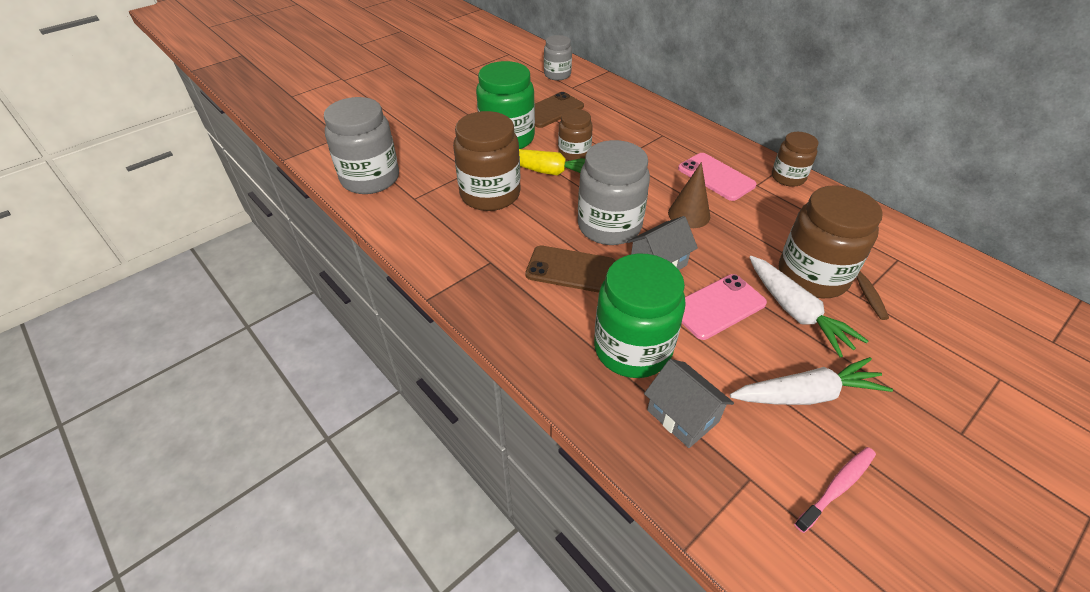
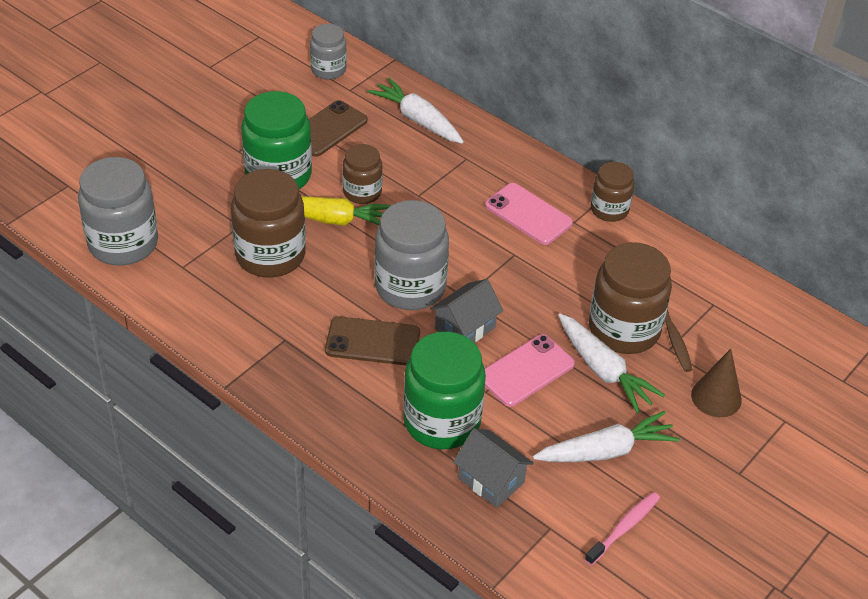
camera: 10 degrees left, 0 degrees up
(623, 108) = (417, 119): none -> white carrot
(689, 214) = (497, 266): brown cone -> brown cone (716, 397)

